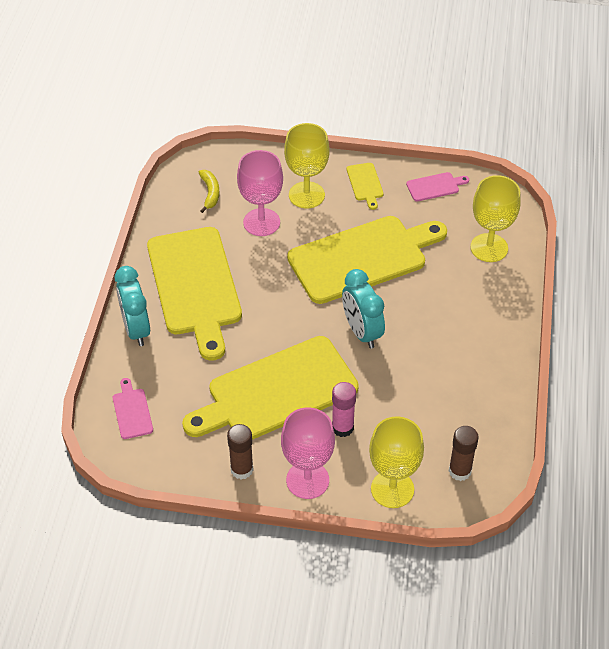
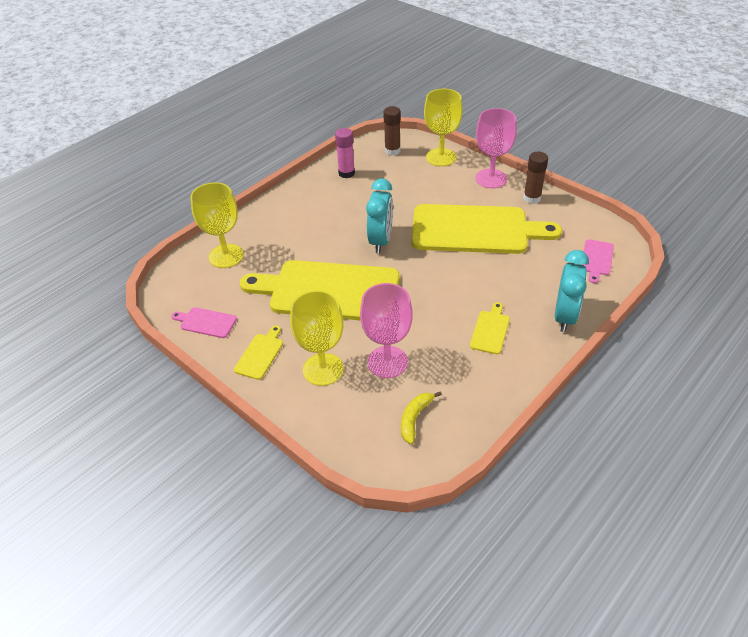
camera: 145 degrees left, 5 degrees down
(195, 286) = (490, 330): yellow cutting board -> yellow cutting board, size x0.40
(342, 427) = (445, 194): pink glue stick -> pink glue stick (346, 173)

